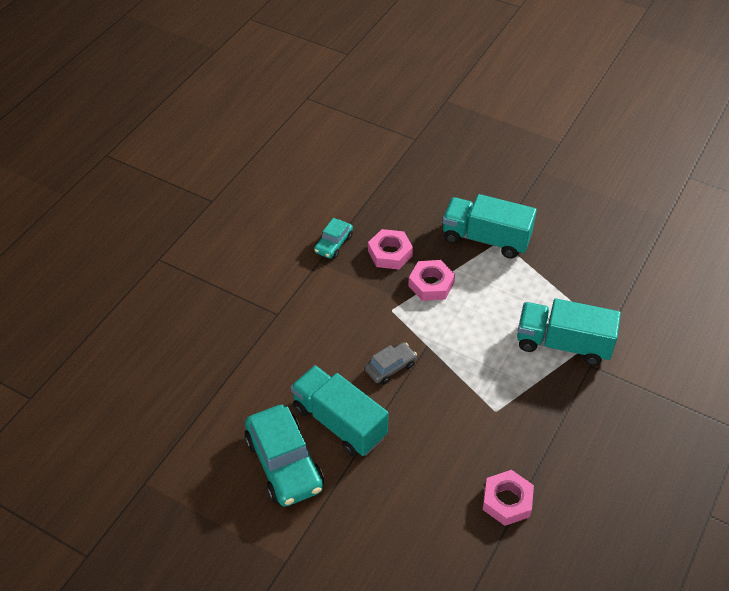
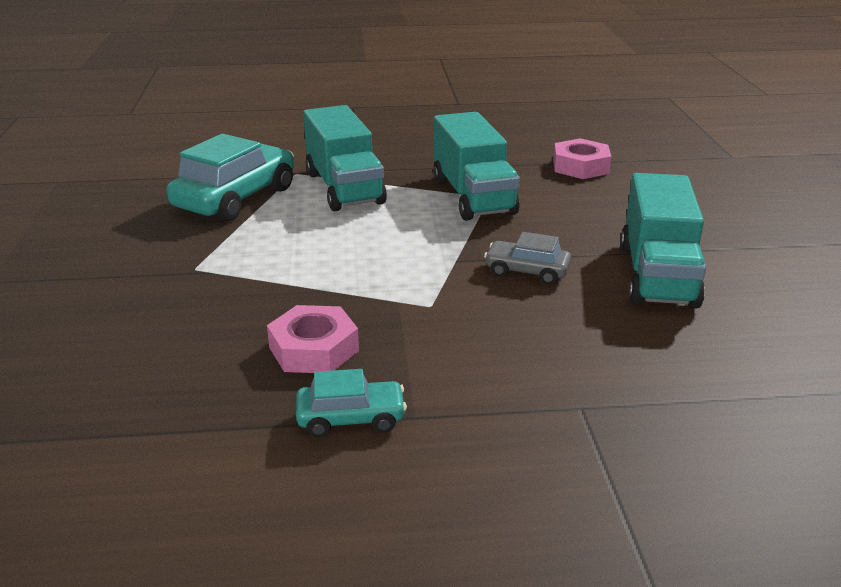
camera: 125 degrees left, 20 degrees down
(284, 463) = (771, 288): turquoise car -> turquoise car (236, 198)
(431, 284) = (343, 292): pink nut -> none
(486, 239) = (200, 279): turquoise truck -> turquoise truck (473, 196)

